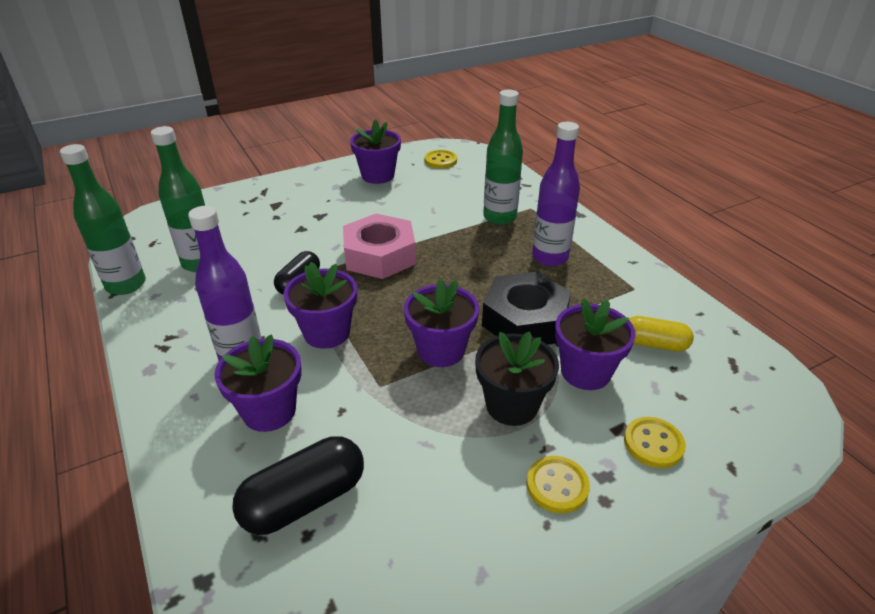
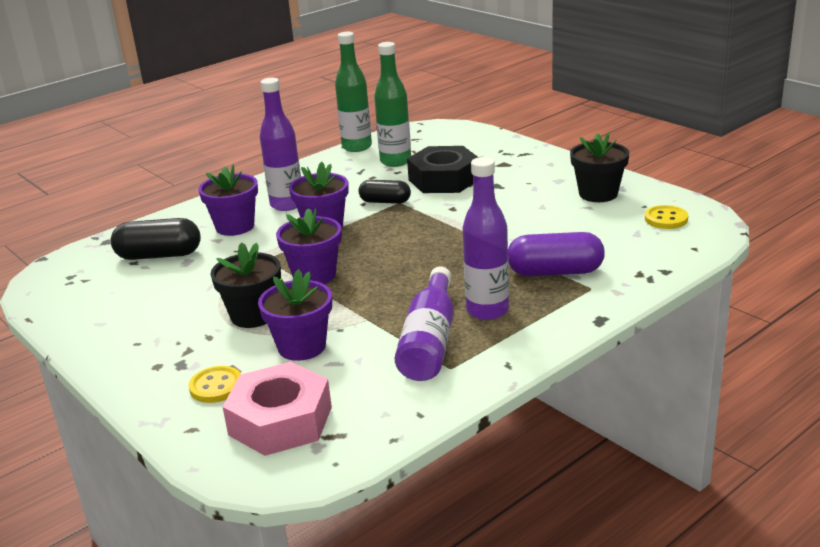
camera: 80 degrees right, 10 degrees down
(304, 500) = (159, 255): black capsule -> black capsule turned 45 degrees counterclockwise
(378, 176) = (598, 194): purple flower pot -> black flower pot
(379, 255) = (443, 225): pink nut -> pink nut (280, 421)
(499, 217) = (555, 272): green bottle -> purple capsule
(525, 320) = (369, 308): black nut -> black nut (443, 179)
(557, 486) = (171, 344): yellow button -> none
(591, 293) = (430, 341): none -> purple bottle
(654, 344) = (354, 383): yellow capsule -> none

